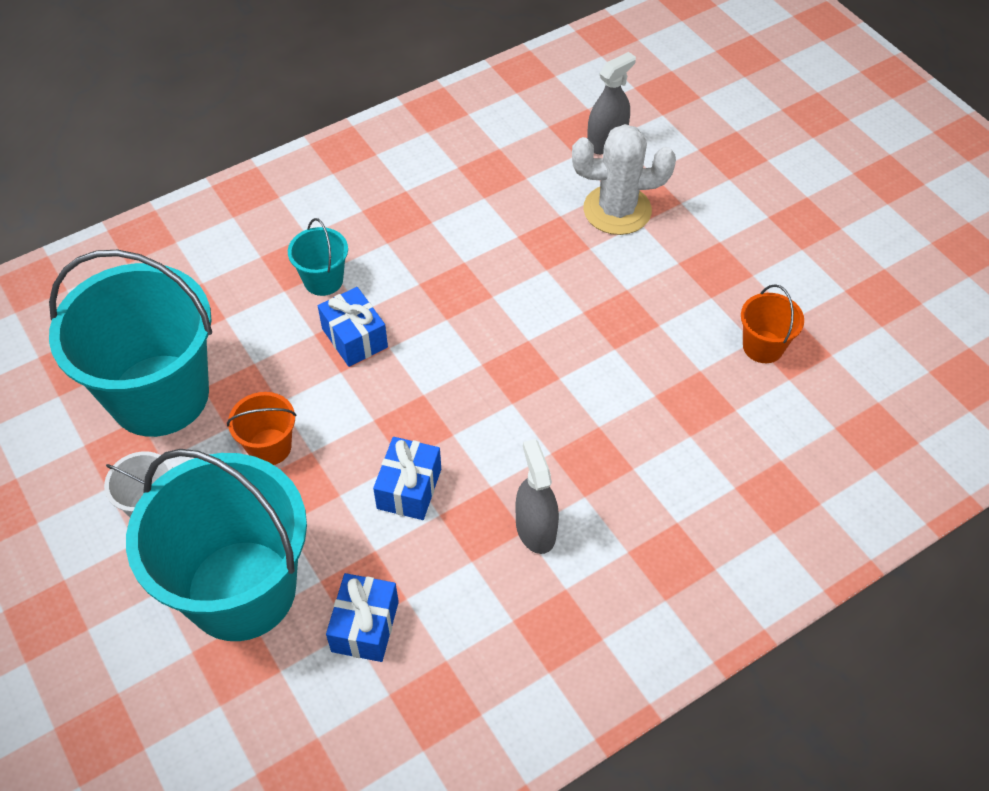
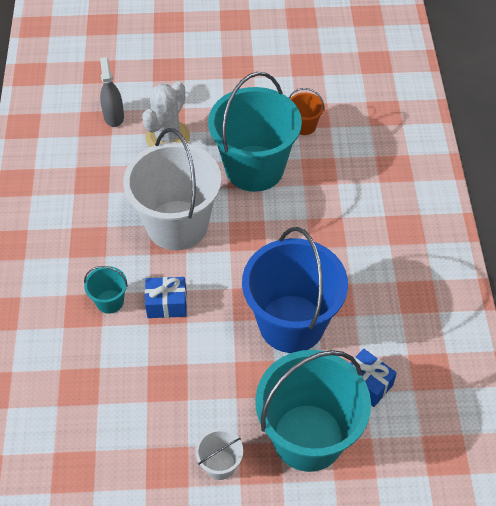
camera: 60 degrees left, 0 degrees up
(159, 395) = (136, 429): turquoise bucket -> turquoise bucket (254, 168)
(269, 447) = (217, 382): orange bucket -> none
(409, 488) = (291, 323): blue gift -> blue bucket
(483, 289) = (177, 225): none -> white bucket
(535, 529) = (353, 277): grey spray bottle -> none

